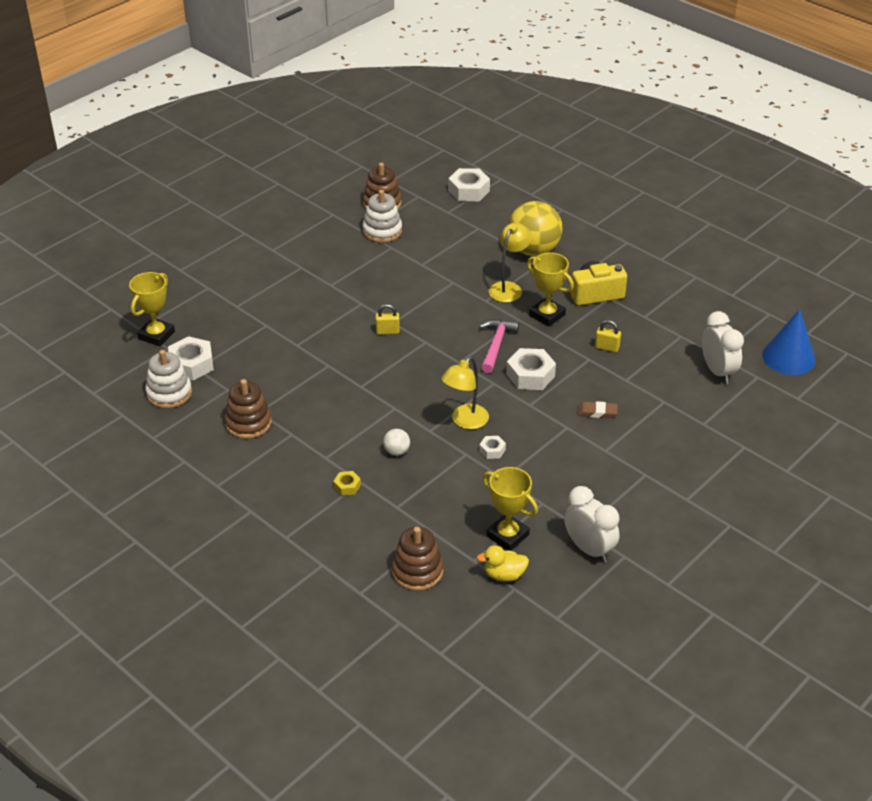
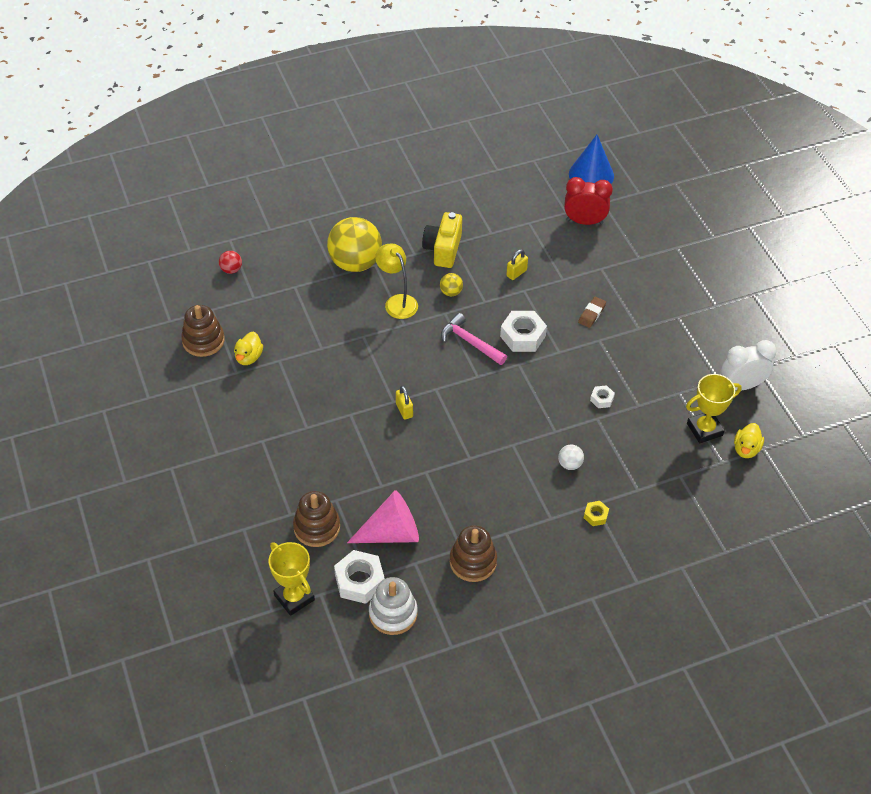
camera: 65 degrees left, 10 degrees up
(250, 366) = (391, 533): none -> pink cone
(382, 231) = (249, 357): white stacking toy -> yellow duck
(387, 331) = (404, 410): yellow padlock -> yellow padlock turned 45 degrees counterclockwise
(417, 571) = (718, 504): brown stacking toy -> brown stacking toy (317, 527)
(465, 421) = (557, 403): yellow lamp -> none
(468, 191) = (231, 270): white nut -> red ball
(547, 315) = (451, 292): yellow trophy -> yellow ball
(717, 371) = (584, 221): white clock -> red clock

